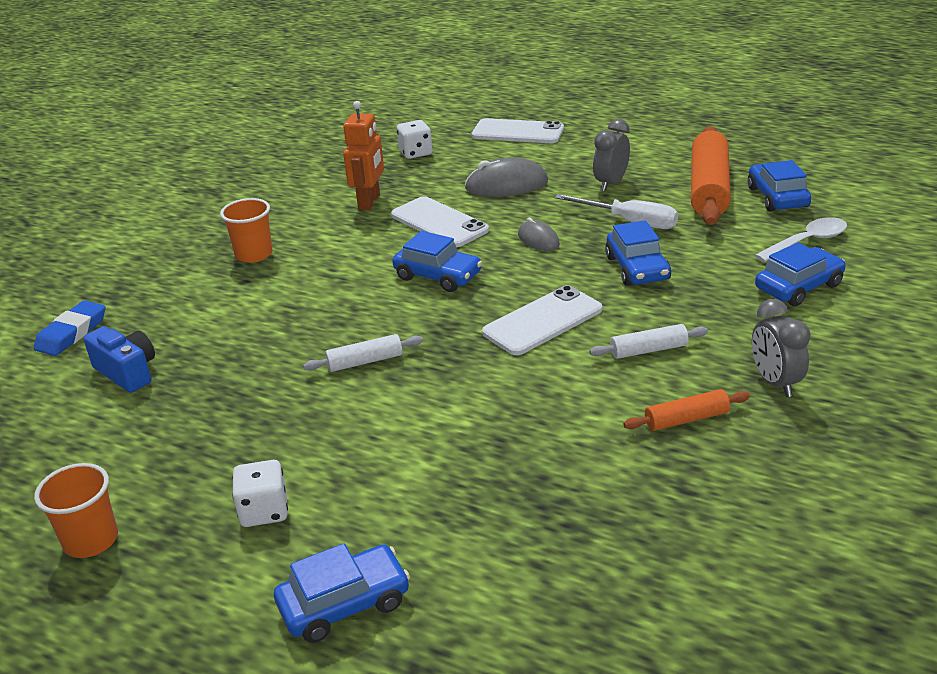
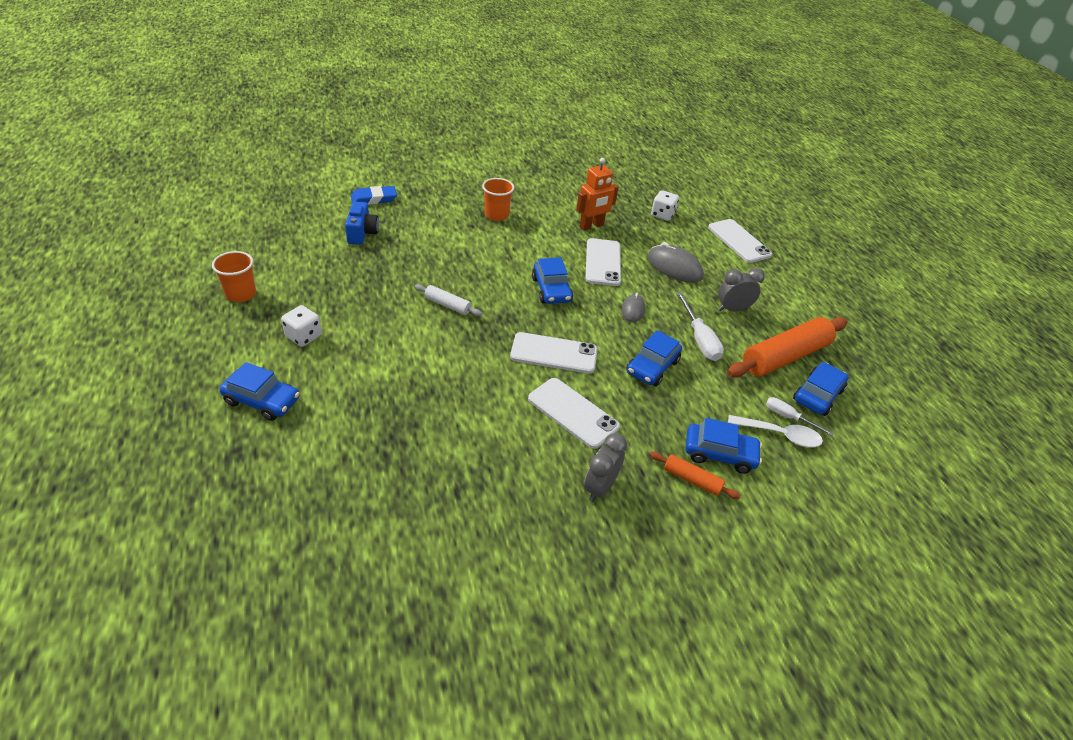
camera: 40 degrees right, 10 degrees up
(648, 350) = (573, 413): white rolling pin -> white phone
(686, 419) = (522, 462): orange rolling pin -> orange rolling pin (692, 480)
(789, 226) = (788, 417): none -> white screwdriver

